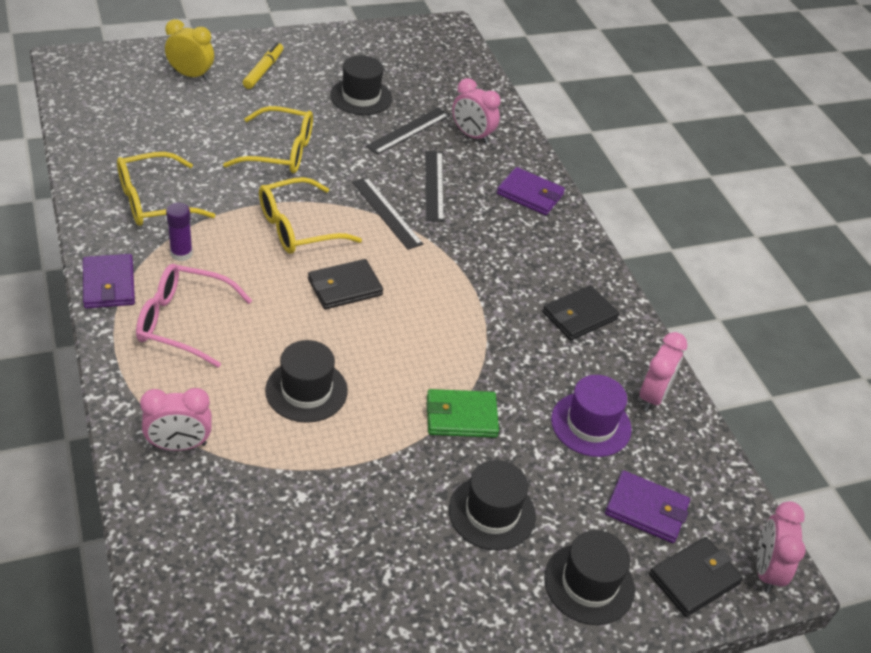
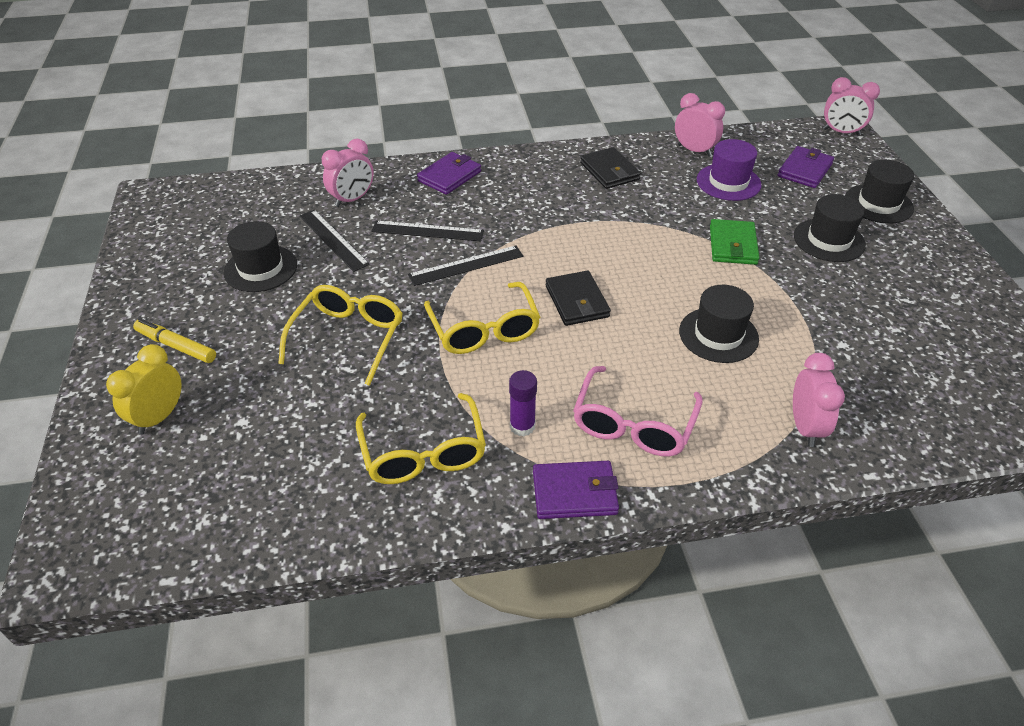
camera: 75 degrees left, 0 degrees up
(694, 579) = (858, 160): black wallet -> none

